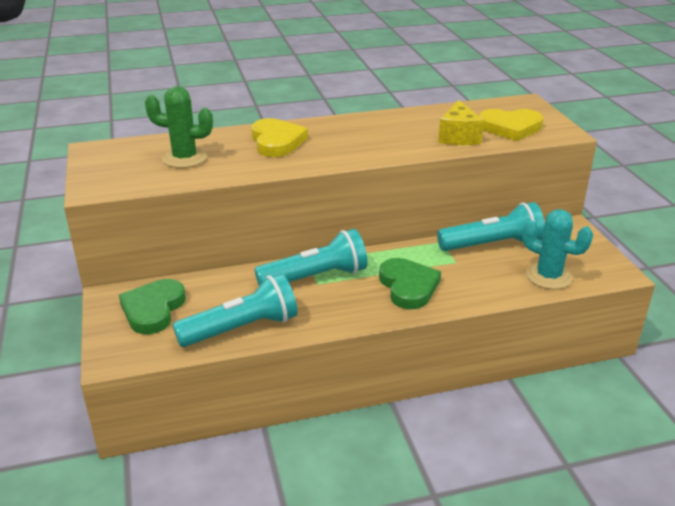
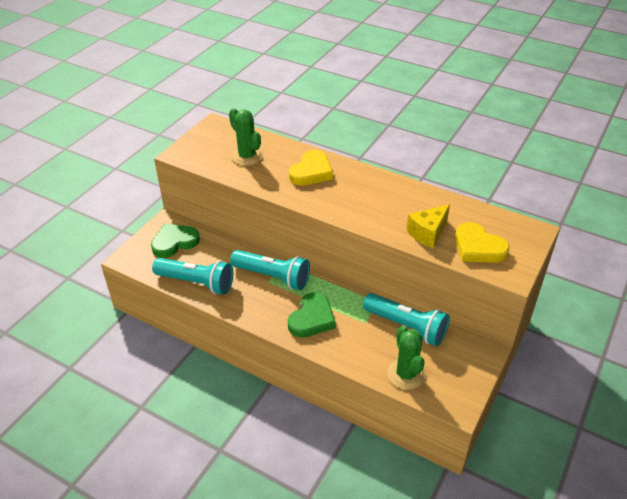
camera: 45 degrees right, 10 degrees up
(548, 276) = (406, 374): turquoise cactus -> green cactus

